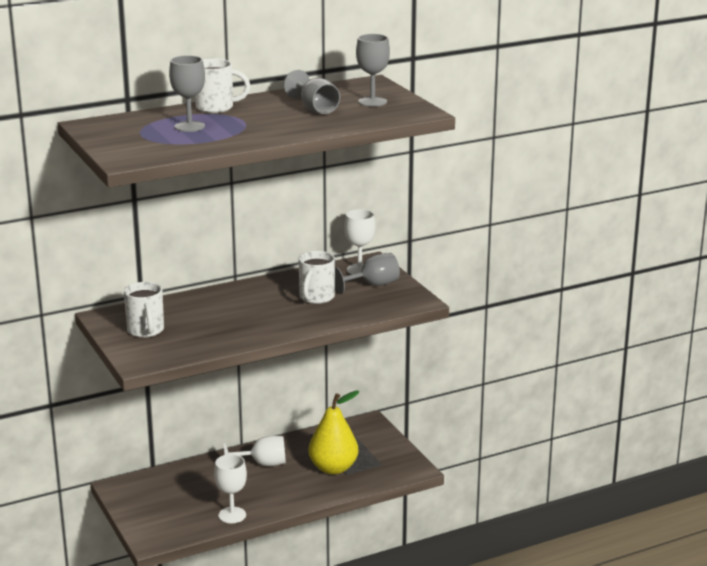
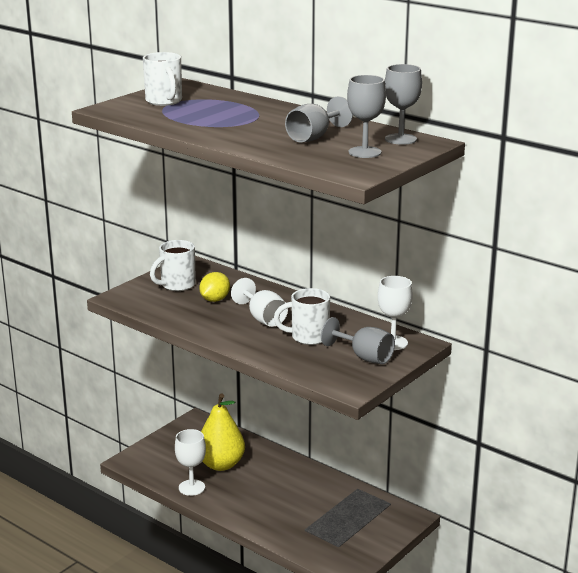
camera: 65 degrees right, 0 degrees up
(189, 126) = (211, 110): grey goblet -> grey goblet (400, 139)
(199, 320) = (215, 300): none -> yellow lemon
(216, 108) = (273, 109): white mug -> white mug (164, 101)
(263, 464) = (284, 478): white goblet -> white goblet (263, 318)
(333, 468) = (308, 519): yellow pear -> yellow pear (221, 464)

